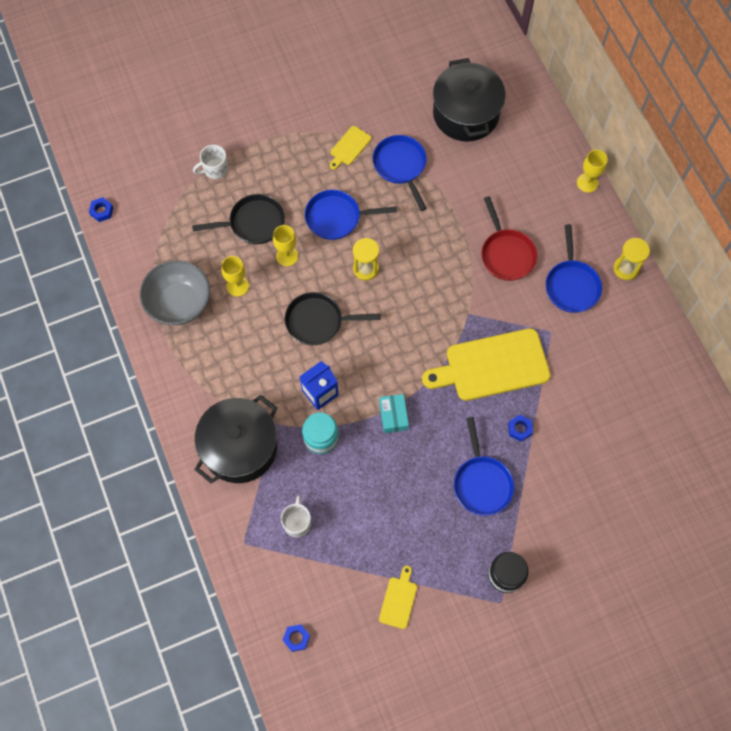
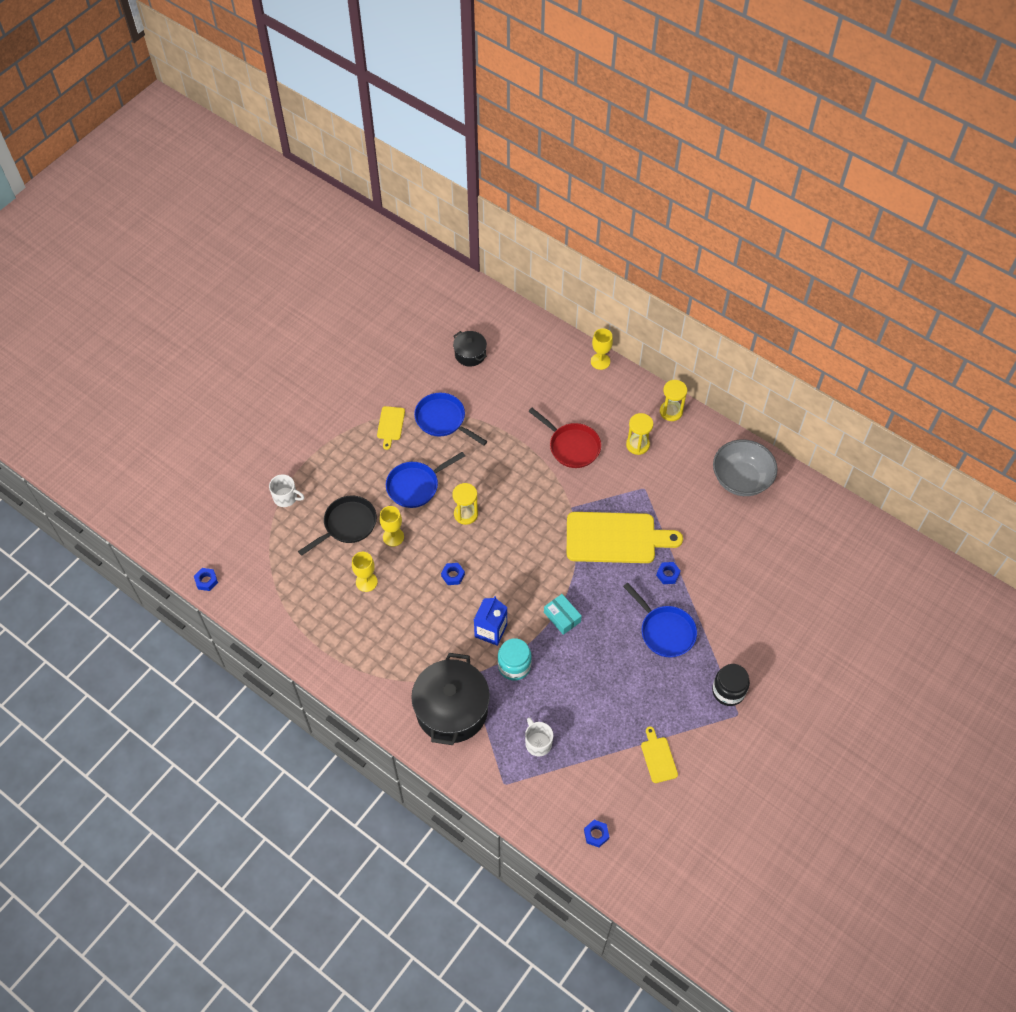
camera: 30 degrees left, 10 degrees down
(179, 303) = (324, 621): grey bowl -> grey bowl (741, 479)
(215, 169) = (286, 497): white mug -> white mug turned 105 degrees counterclockwise
(318, 321) = (453, 575): black pan -> blue nut
(466, 114) = (470, 354): black pot -> black pot, size x0.51
(492, 366) = (615, 538): yellow cutting board -> yellow cutting board turned 135 degrees counterclockwise
(571, 285) = (637, 445): blue pan -> yellow hourglass

